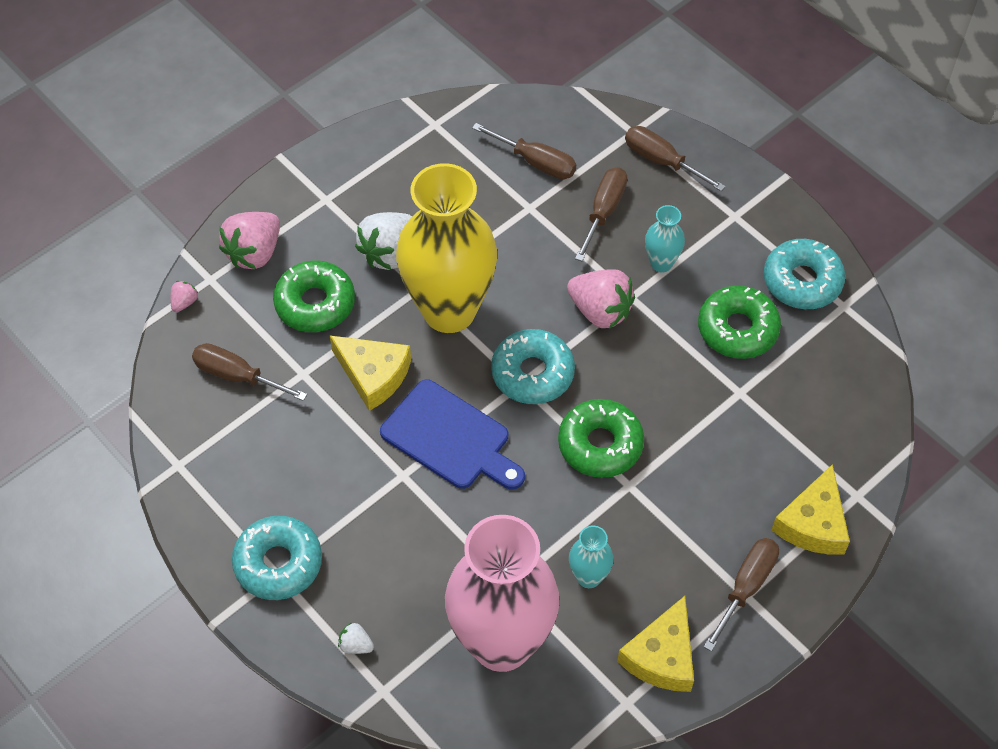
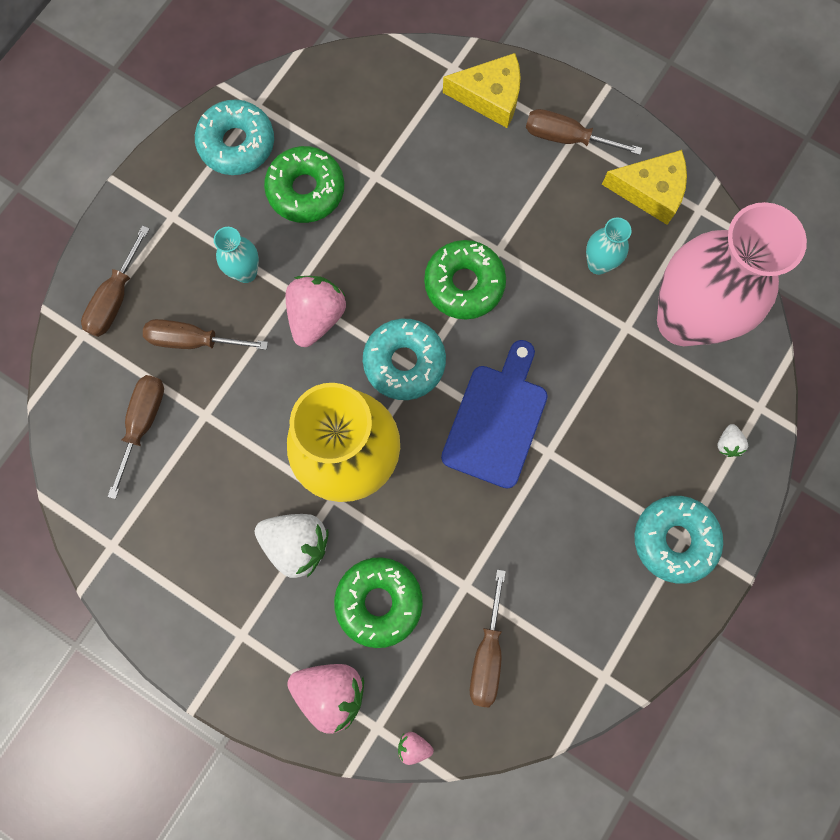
camera: 105 degrees left, 20 degrees up
(373, 375) = (448, 514): yellow cheese -> none

